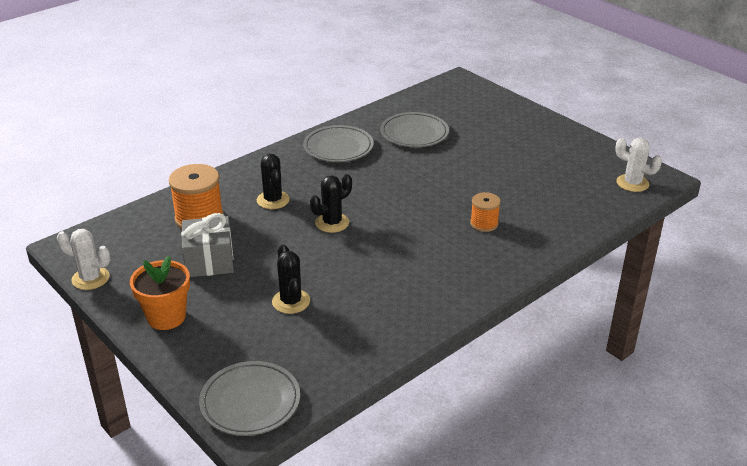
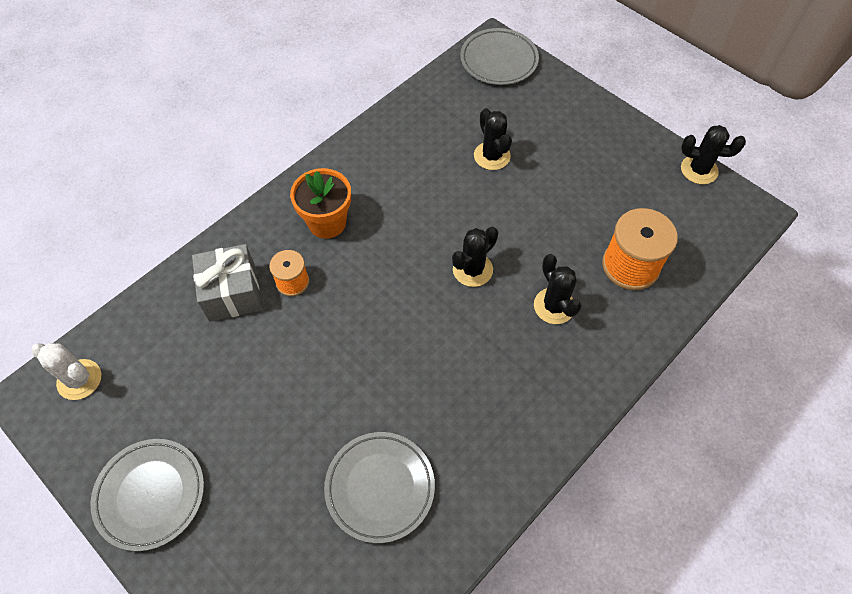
camera: 175 degrees right, 25 degrees up
(90, 278) = (699, 170): white cactus -> black cactus
(166, 317) = (601, 131): orange flower pot -> orange flower pot (327, 222)
(209, 261) = (591, 201): grey gift -> grey gift (232, 293)
(338, 148) = (493, 436): grey plate -> grey plate (150, 495)

